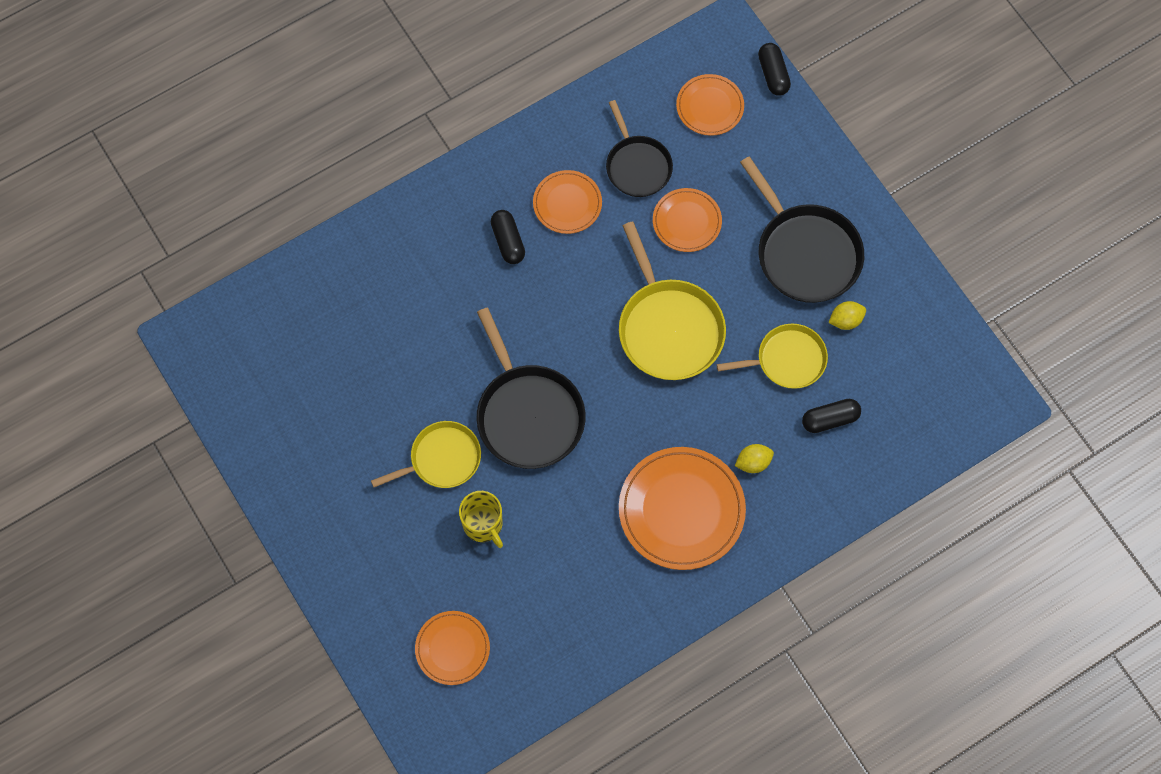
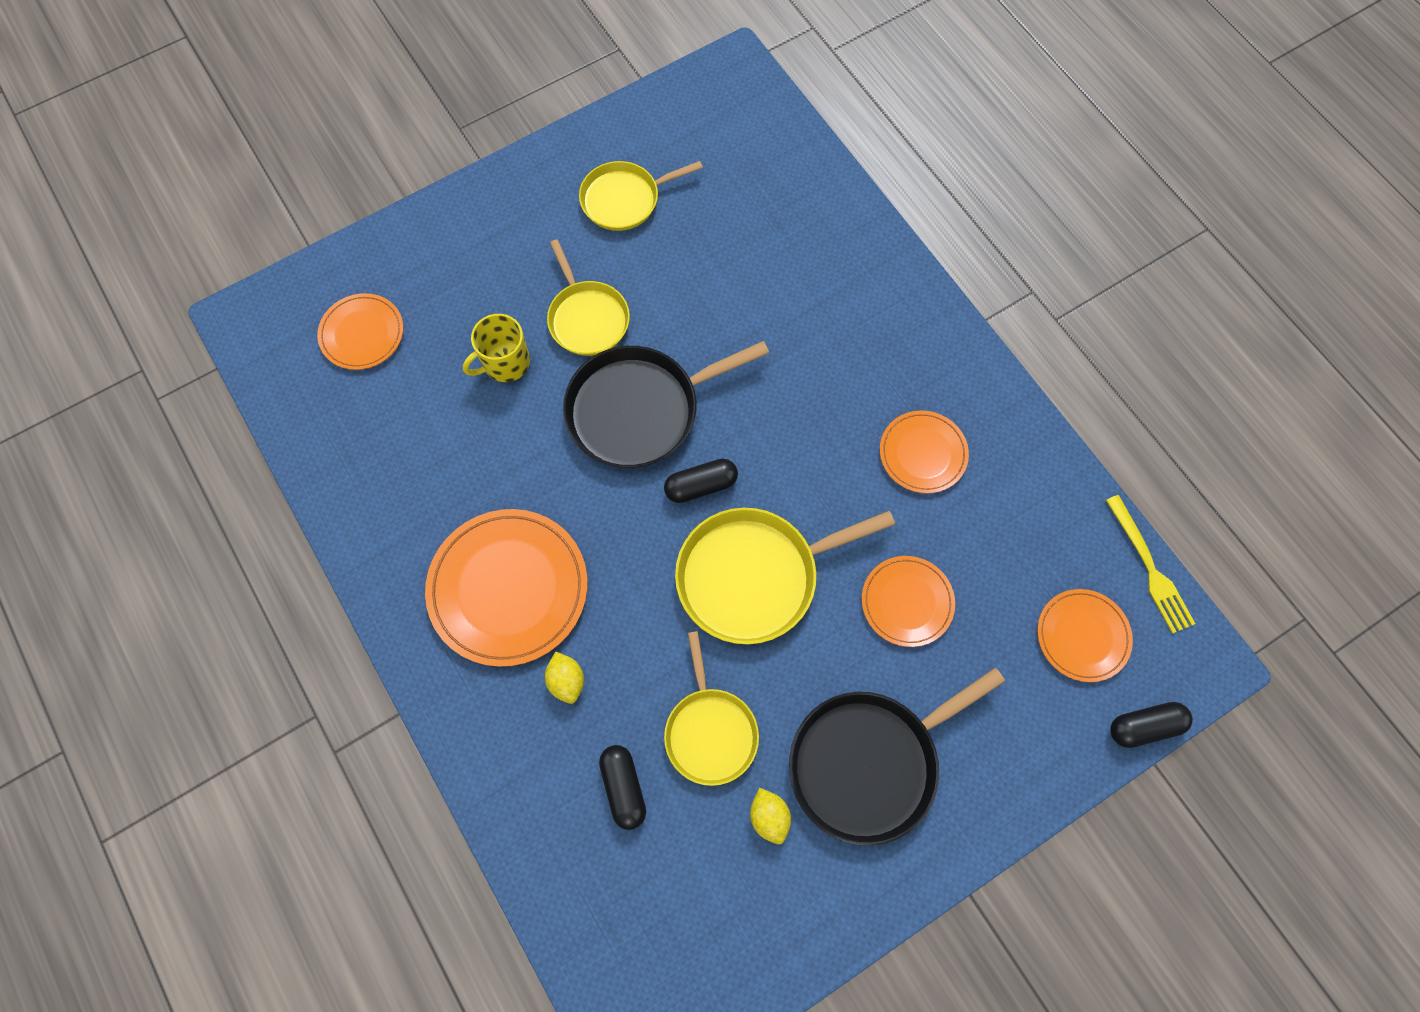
camera: 90 degrees right, 0 degrees up
(323, 431) = (624, 199): none -> yellow pan
(508, 241) = (866, 385): black capsule -> black capsule (701, 486)
(637, 166) = (983, 539): black pan -> none
(658, 57) = (1149, 568): none -> yellow fork

